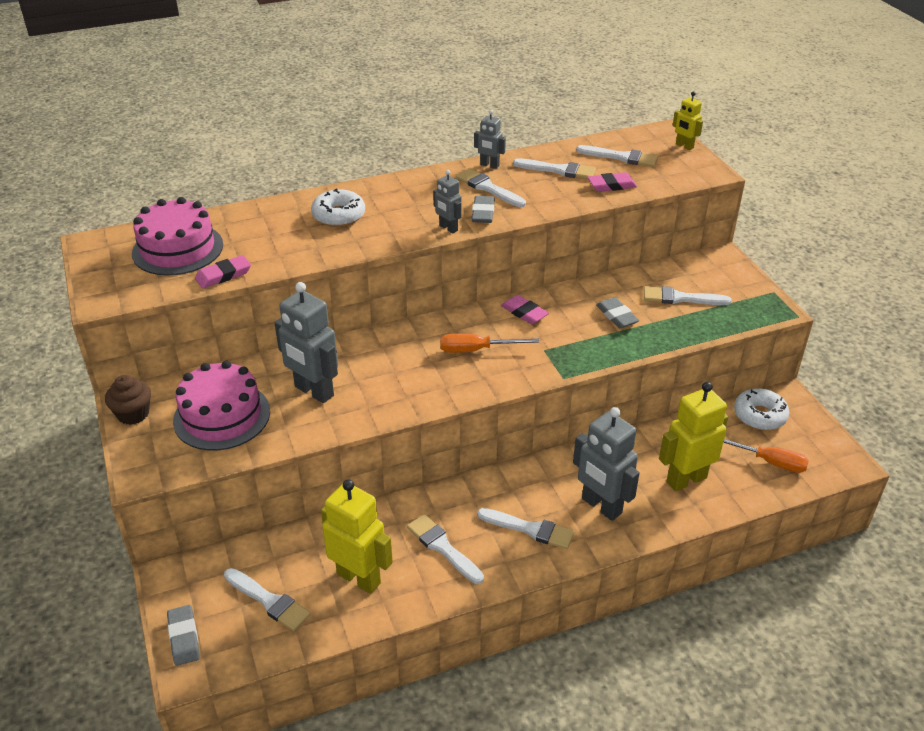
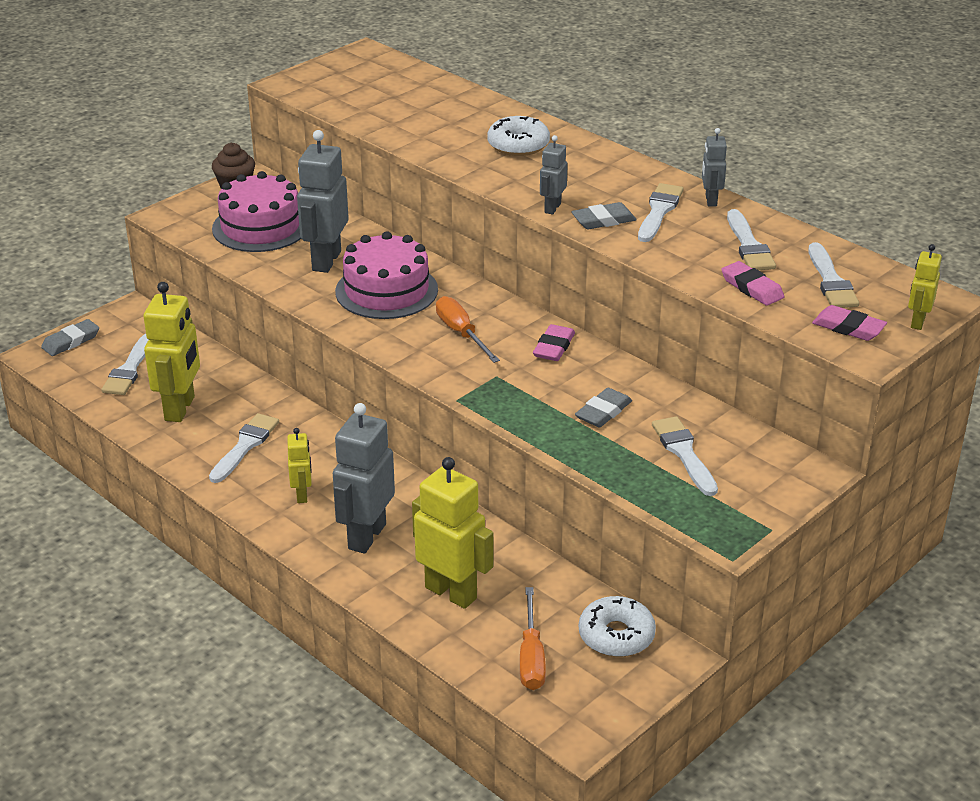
camera: 65 degrees right, 5 degrees down
(177, 249) = (389, 89): pink cake -> pink cake (386, 290)
(223, 275) = (367, 121): pink eraser -> pink eraser (848, 327)
(530, 529) = (302, 495): white brush -> yellow robot

